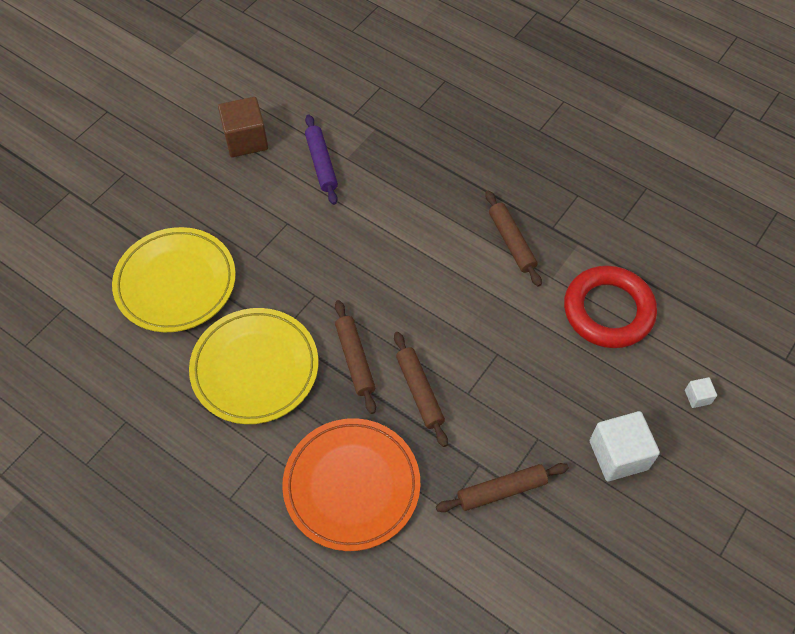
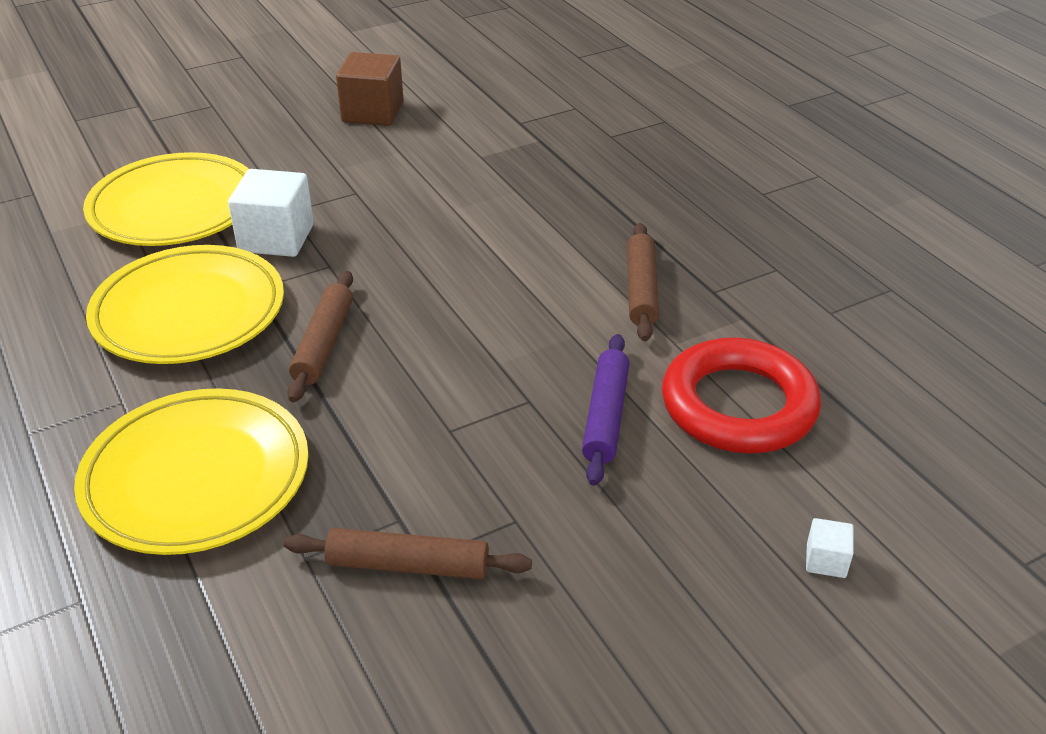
camera: 25 degrees right, 20 degrees down
(321, 163) = (444, 153): purple rolling pin -> purple rolling pin (605, 416)
(352, 486) = (196, 478): orange plate -> yellow plate
(420, 391) = (382, 406): brown rolling pin -> none
(618, 455) = (634, 589): white cube -> white cube (276, 238)

